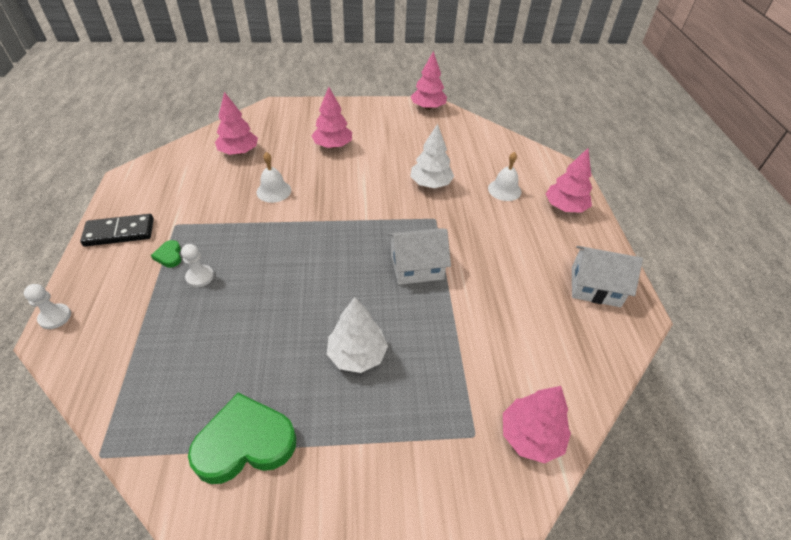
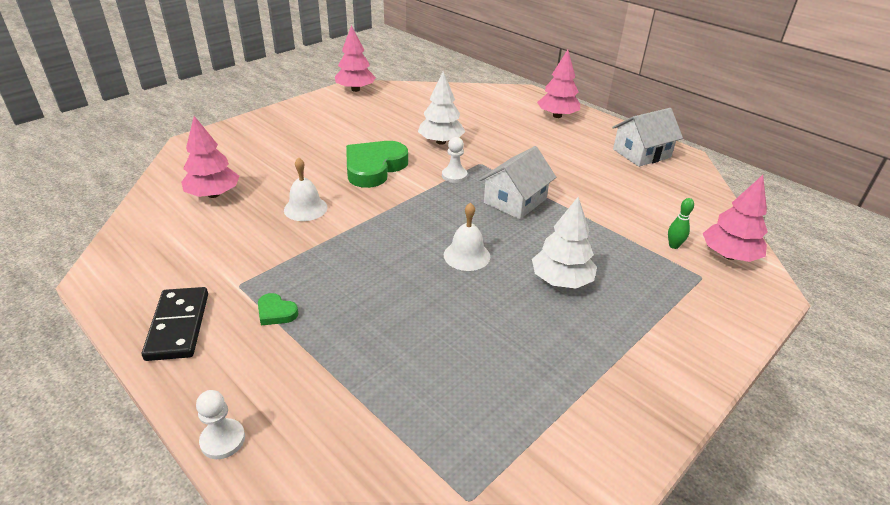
camera: 40 degrees left, 10 degrees down
(119, 232) = (178, 326): black domino -> black domino turned 45 degrees counterclockwise
(200, 277) = (338, 309): white pawn -> white pawn (454, 176)
(245, 443) = (573, 392): green heart -> green heart (374, 167)
(333, 145) = (309, 150): pink tree -> none
(492, 390) = (673, 245): none -> green bowling pin
(504, 190) = (501, 122): white bell -> white bell (466, 255)

